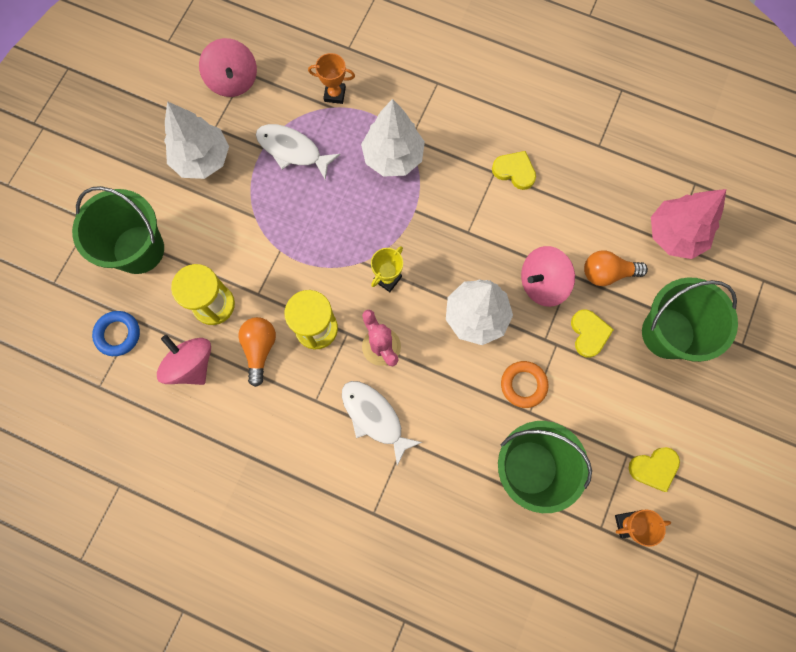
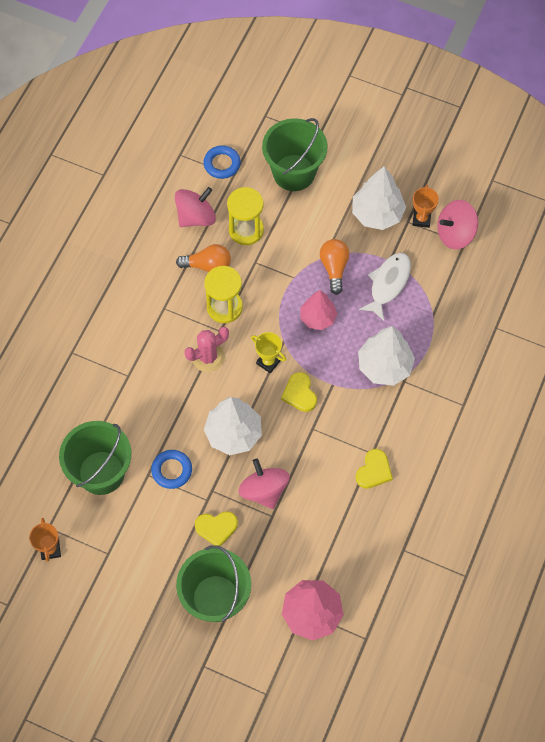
camera: 90 degrees right, 10 degrees down
(333, 225) = (318, 318): none -> pink tree
(335, 94) = (446, 317): orange trophy -> orange trophy (421, 219)
(374, 417) = (148, 352): white fish -> none
(523, 385) = (172, 470): orange ring -> blue ring
(607, 273) = (273, 548): orange light bulb -> orange light bulb (334, 268)
(654, 468) = (95, 575): yellow heart -> yellow heart (299, 394)

